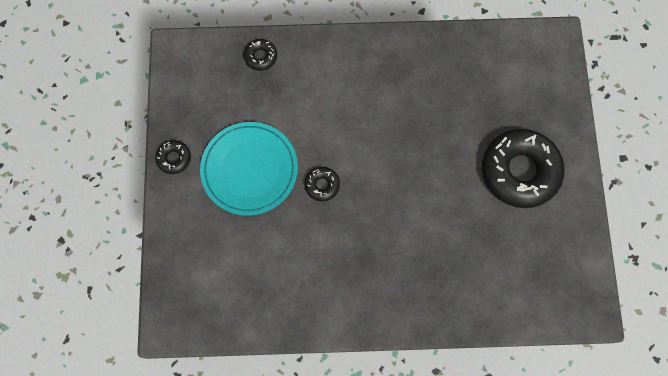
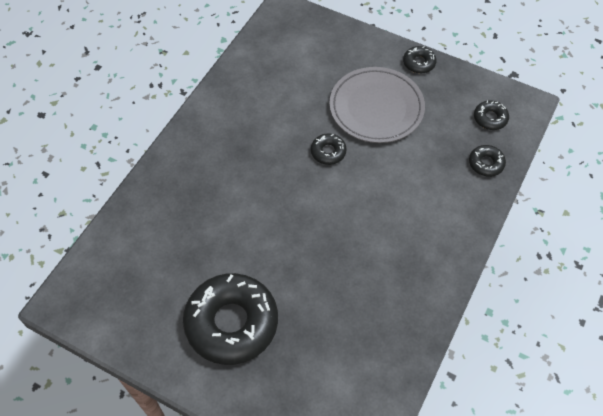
camera: 120 degrees right, 15 degrees down
(209, 72) = (490, 118): none -> black donut
(249, 170) = (376, 108): turquoise plate -> grey plate

